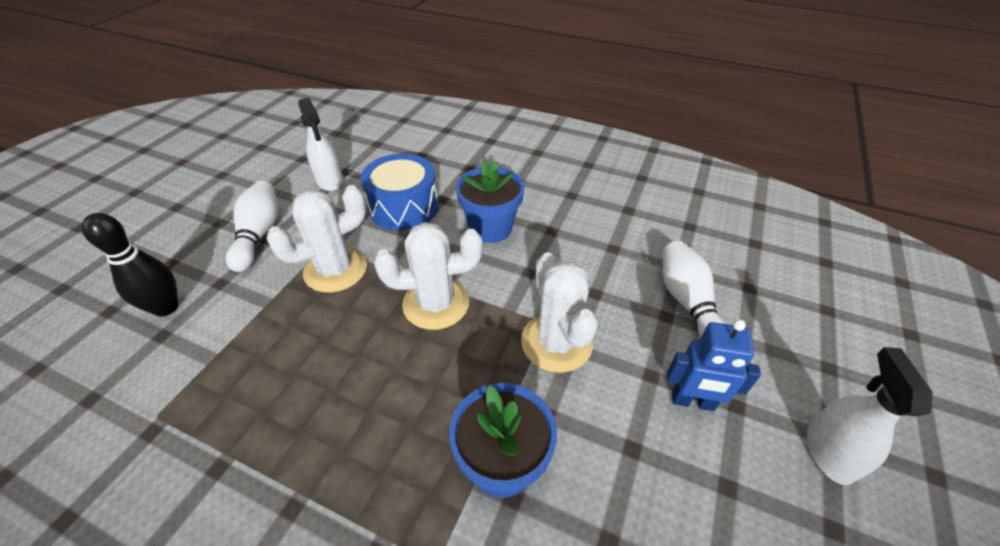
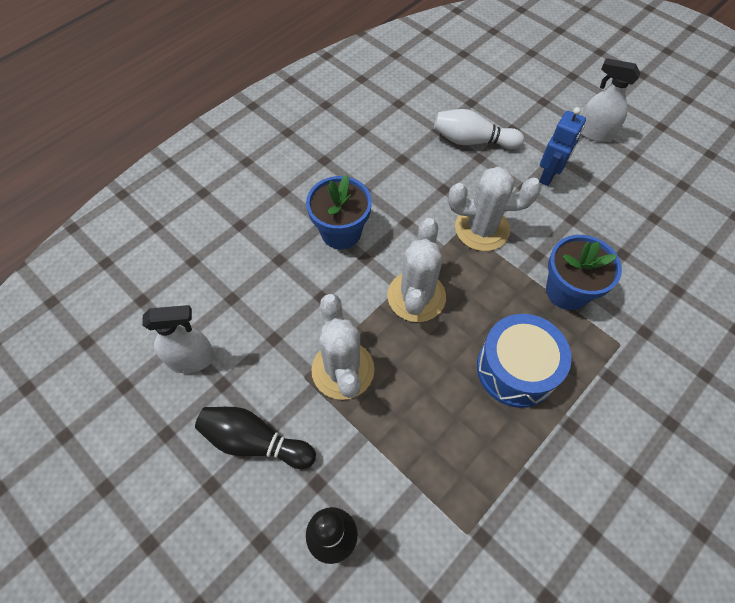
camera: 70 degrees left, 15 degrees up
(259, 235) = (255, 441): white bowling pin -> black bowling pin
(404, 207) = (275, 295): blue drum -> blue drum (516, 369)

